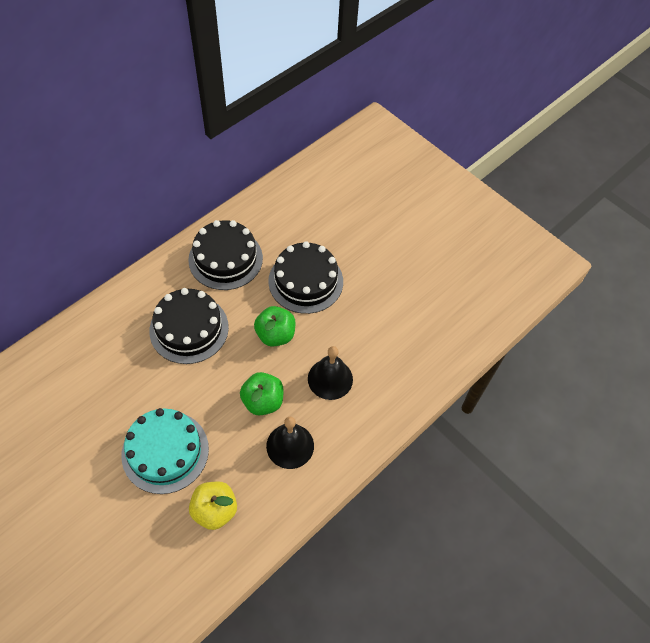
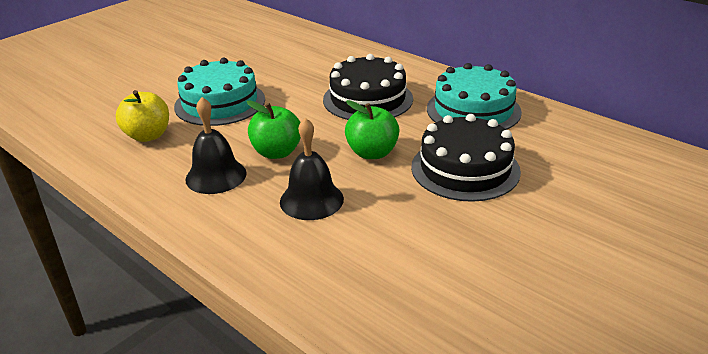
camera: 90 degrees right, 25 degrees down
(225, 259) = (473, 110): black cake -> turquoise cake

